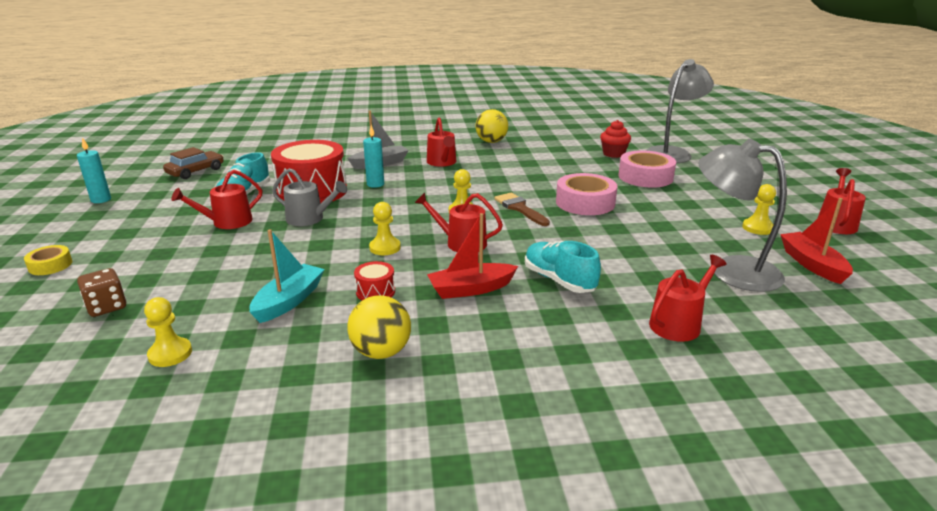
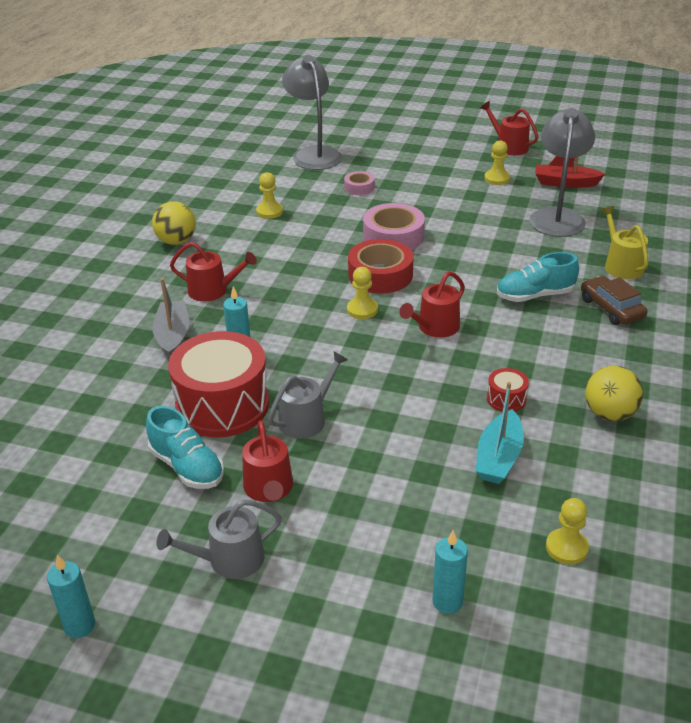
camera: 65 degrees left, 10 degrees up
(50, 265) = (299, 668): yellow tape -> none
(107, 307) = (447, 601): brown dice -> turquoise candle
(155, 225) = (229, 560): none -> grey watering can
(195, 171) = (43, 512): brown car -> brown car (611, 308)
(289, 301) = (499, 457): turquoise boat -> turquoise boat turned 120 degrees counterclockwise
(385, 248) = (417, 376): yellow pawn -> yellow pawn (269, 211)
(471, 289) = (527, 344): red boat -> none
(519, 208) = (380, 275): brown brush -> red tape
(613, 154) = (287, 183): red cupcake -> none
(645, 177) = (359, 187): pink tape -> pink tape, size x0.54
(678, 324) = (621, 265): red watering can -> yellow watering can
(731, 270) = (557, 216): grey lamp -> grey lamp turned 135 degrees clockwise

